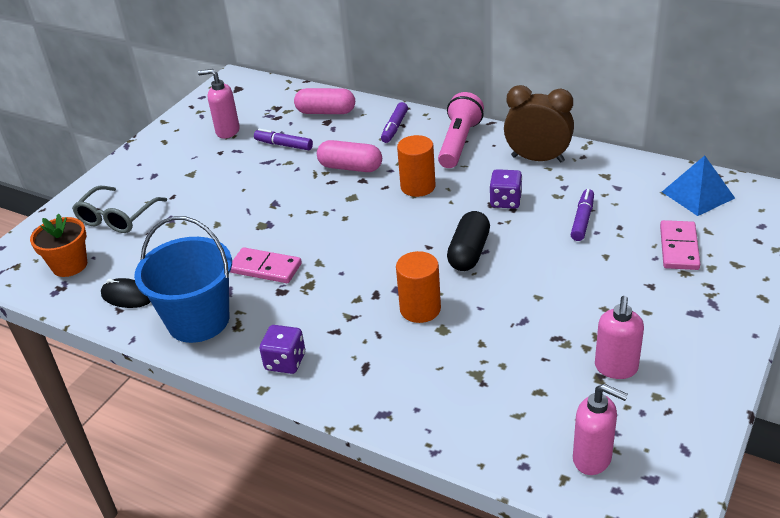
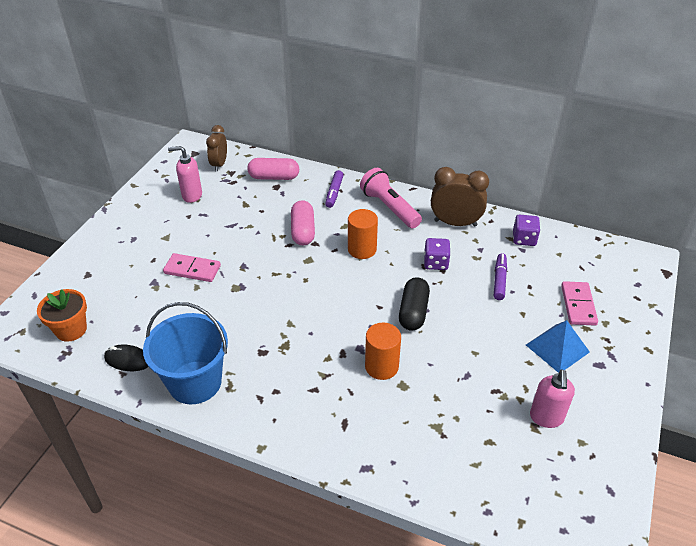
camera: 10 degrees left, 5 degrees up
(117, 218) = (107, 281): grey glasses -> none
(264, 99) = (219, 164): none -> brown clock
(265, 268) = (245, 329): pink domino -> pink domino (192, 269)
(284, 145) = (243, 209): purple marker -> none
(285, 362) = (276, 420): purple dice -> purple dice (524, 239)
(350, 167) = (303, 231): pink capsule -> pink capsule turned 75 degrees clockwise
(459, 143) = (389, 208): pink flashlight -> pink flashlight turned 45 degrees counterclockwise
(592, 459) = (541, 502): pink soap dispenser -> none
(698, 195) = (585, 256): blue pyramid -> blue pyramid (557, 348)

